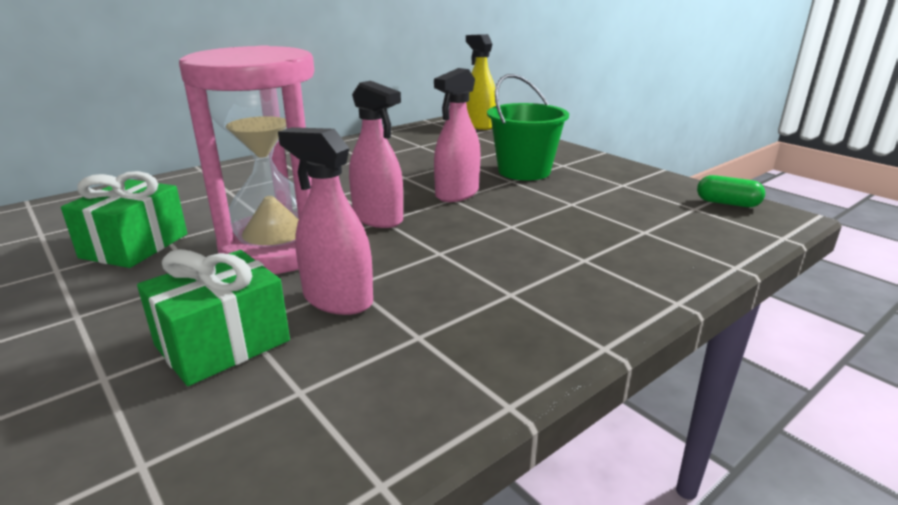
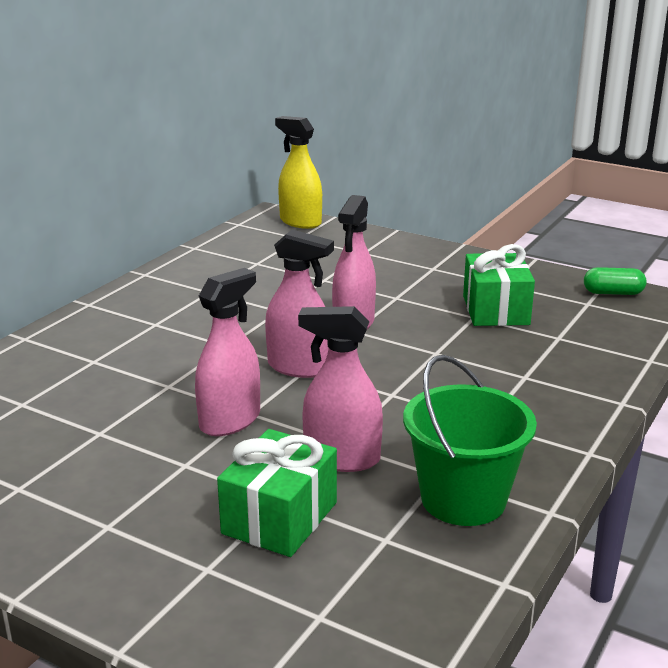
camera: 20 degrees left, 0 degrees up
(135, 246) = (71, 446): green gift -> green gift (495, 310)
(277, 249) = (230, 421): pink hourglass -> pink spray bottle
(524, 171) = (399, 283): green bucket -> green bucket (463, 499)

